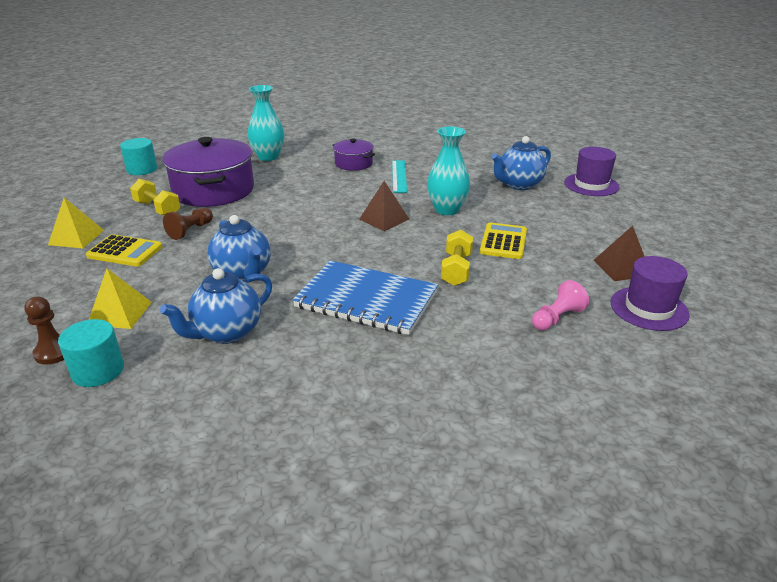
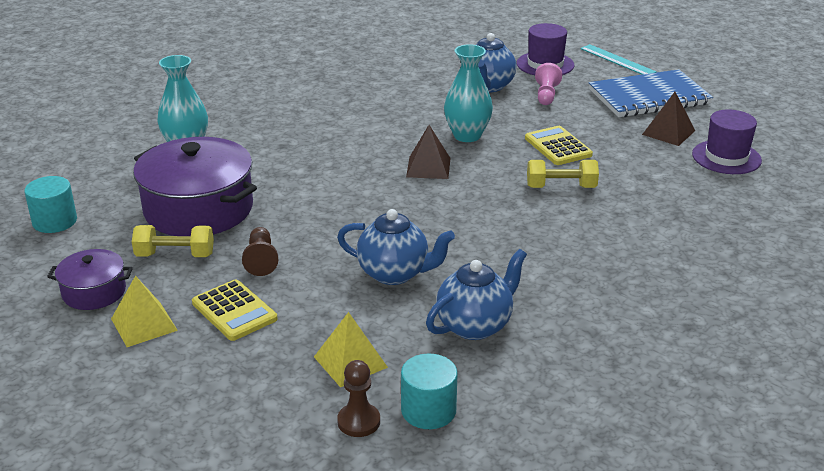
camera: 40 degrees left, 0 degrees up
(125, 252) = (234, 311): yellow calculator -> yellow calculator turned 75 degrees clockwise
(226, 332) = (475, 325): blue teapot -> blue teapot turned 135 degrees counterclockwise
(353, 163) = (297, 120): purple pot -> purple pot (94, 292)
(366, 300) = (536, 244): blue notebook -> blue notebook (649, 97)
(399, 176) = (367, 117): turquoise ruler -> turquoise ruler (617, 60)
(456, 270) = (561, 187): yellow dumbbell -> yellow dumbbell turned 60 degrees counterclockwise
(557, 318) = (684, 192): pink pawn -> pink pawn (546, 95)

